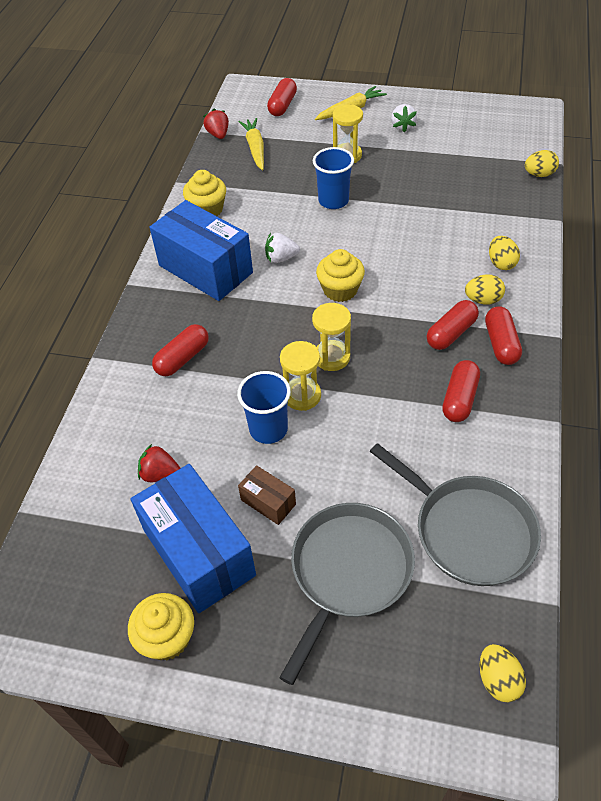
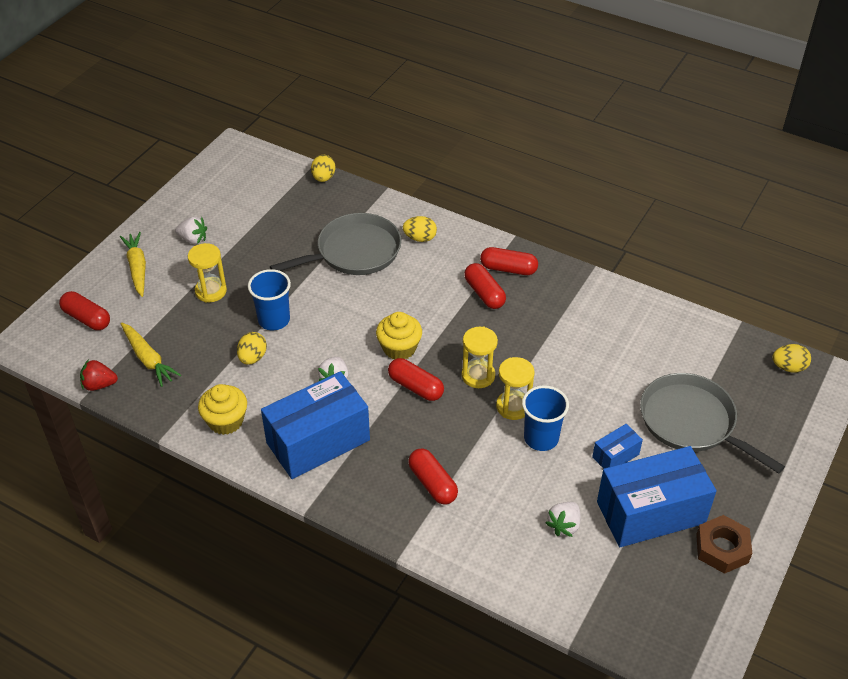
camera: 75 degrees left, 5 degrees down
(160, 474) = (564, 525): red strawberry -> white strawberry
(167, 638) = (722, 548): yellow cupcake -> brown nut
(255, 148) = (148, 359): yellow carrot -> yellow carrot turned 135 degrees counterclockwise
(268, 502) = (615, 456): brown box -> blue box
(460, 399) = (554, 311): red capsule -> red capsule (415, 387)
(469, 531) = (675, 344): grey pan -> grey pan (354, 252)
(483, 300) = (456, 263): yellow egg -> yellow egg (252, 358)

